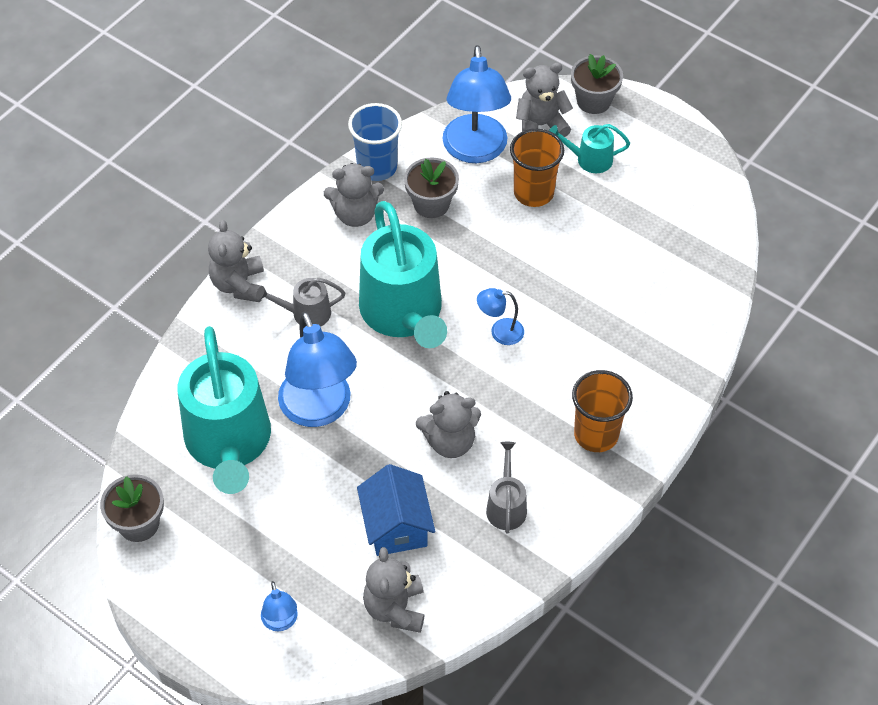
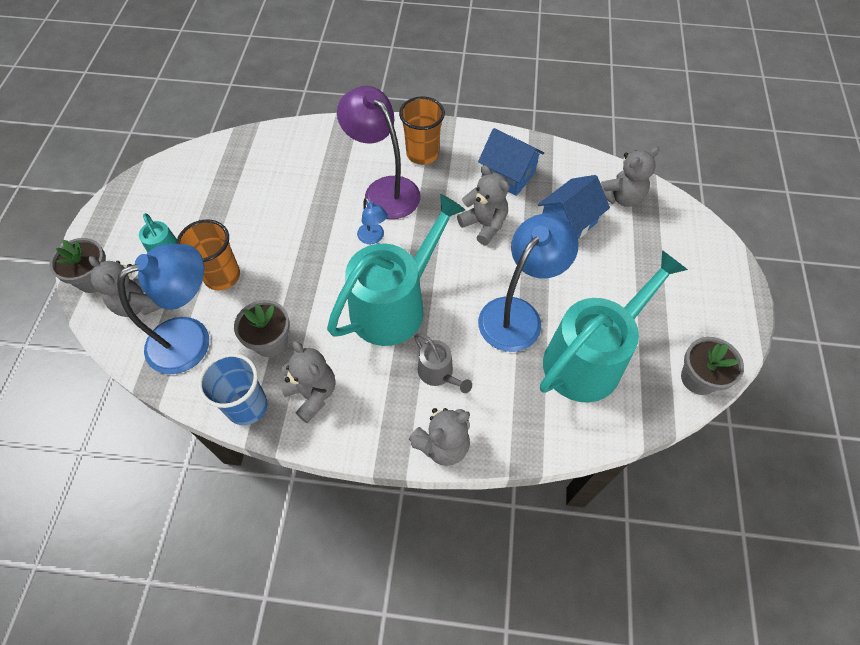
camera: 120 degrees left, 5 degrees up
(281, 622) = (683, 250): blue lamp -> none
(506, 506) = (508, 175): grey watering can -> blue house
(562, 371) = (384, 190): none -> purple lamp

